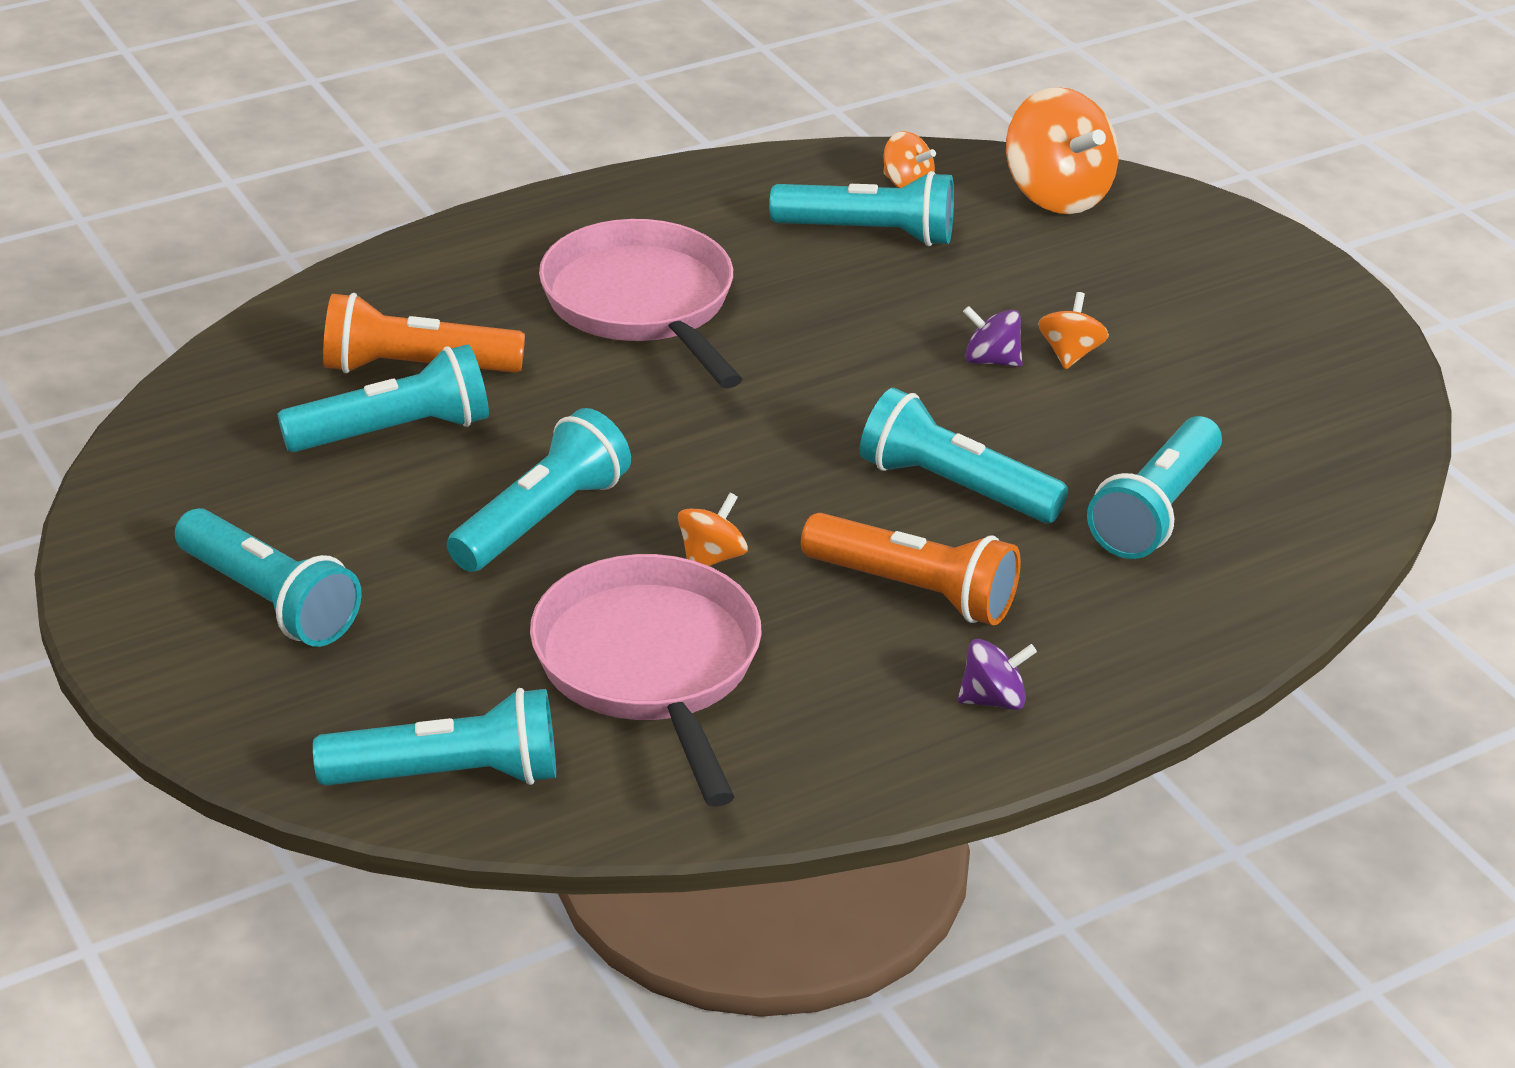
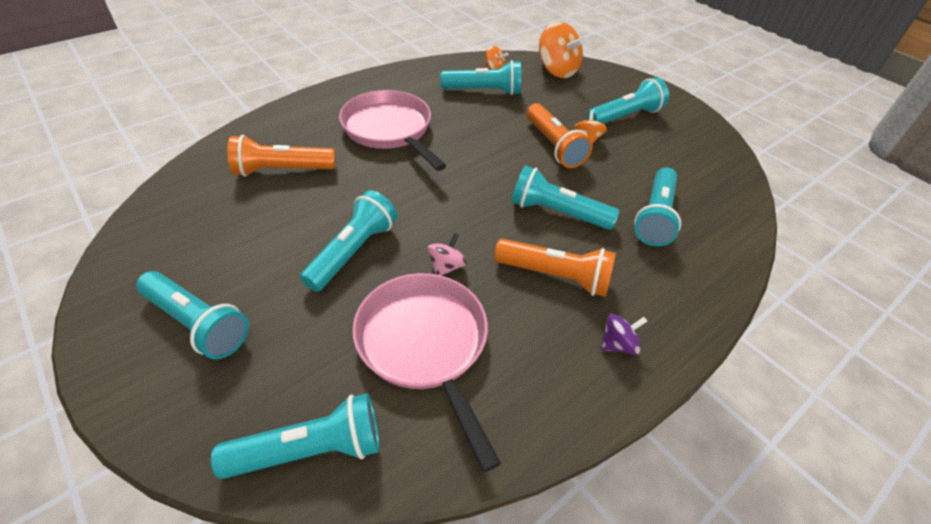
camera: 10 degrees left, 10 degrees up
(394, 431) = (271, 206): turquoise flashlight -> turquoise flashlight (625, 116)
(711, 557) = (446, 266): orange spinning top -> pink spinning top
(991, 360) = (553, 145): purple spinning top -> orange flashlight

